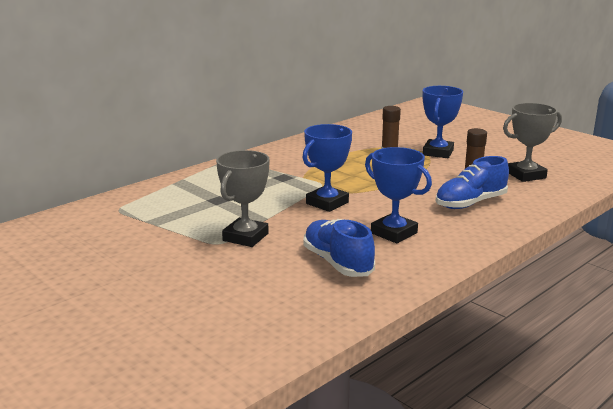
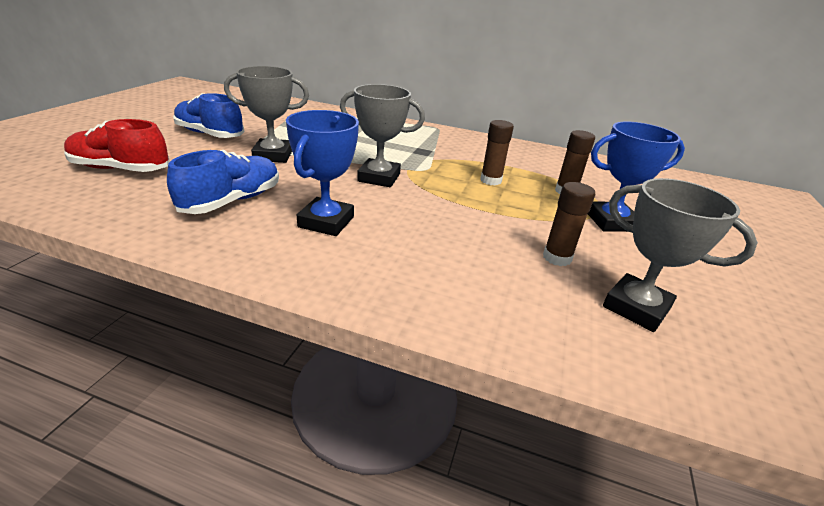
camera: 60 degrees right, 10 degrees up
(227, 311) = (121, 169): none -> red shoe
(327, 203) = (379, 178): blue trophy -> grey trophy
(357, 168) = (491, 180): none -> brown glue stick
(470, 203) = (464, 265): blue shoe -> blue shoe (210, 134)

